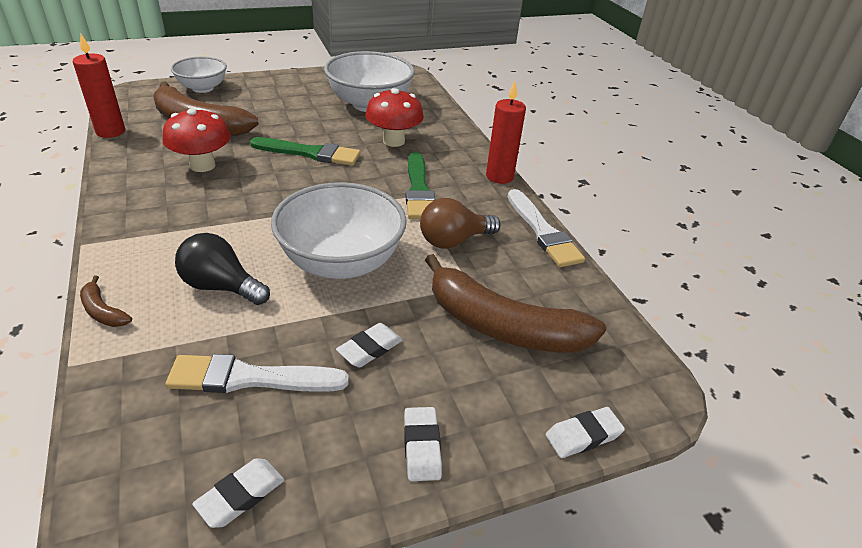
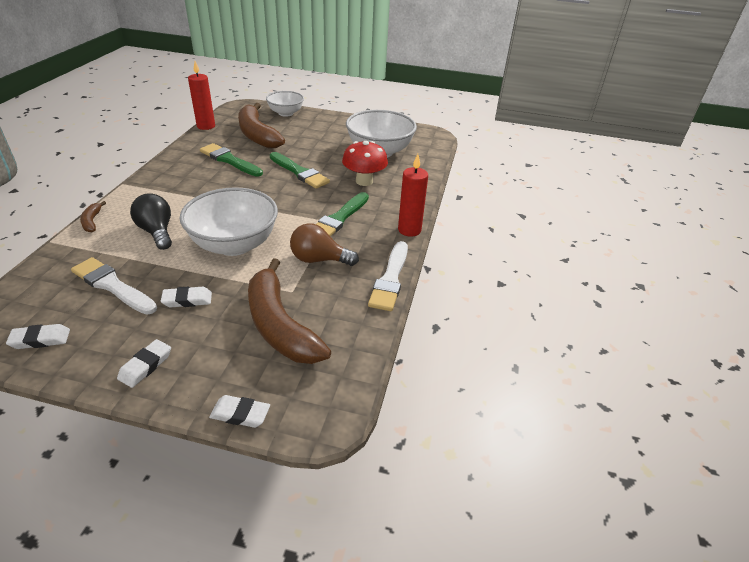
camera: 35 degrees right, 0 degrees up
(202, 165) = (229, 160): red mushroom -> green brush

